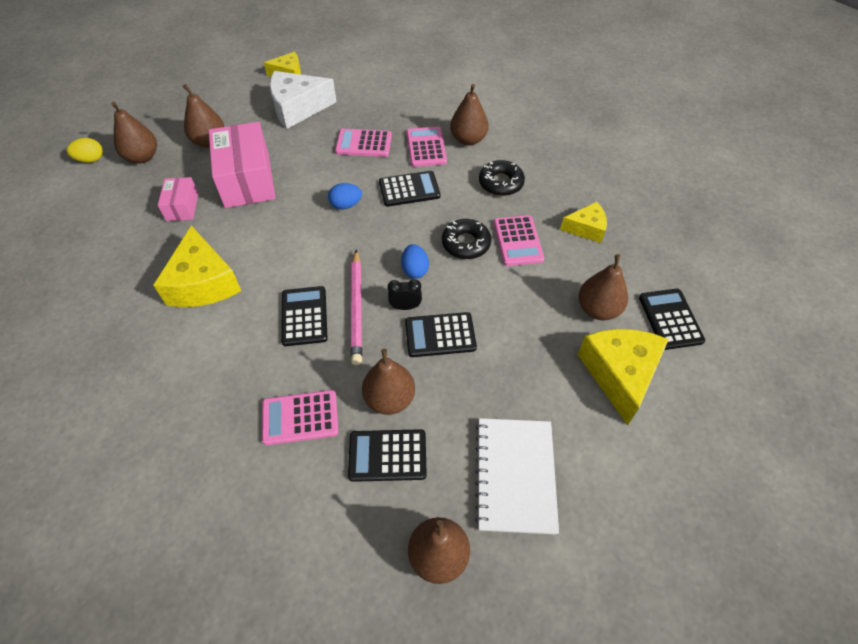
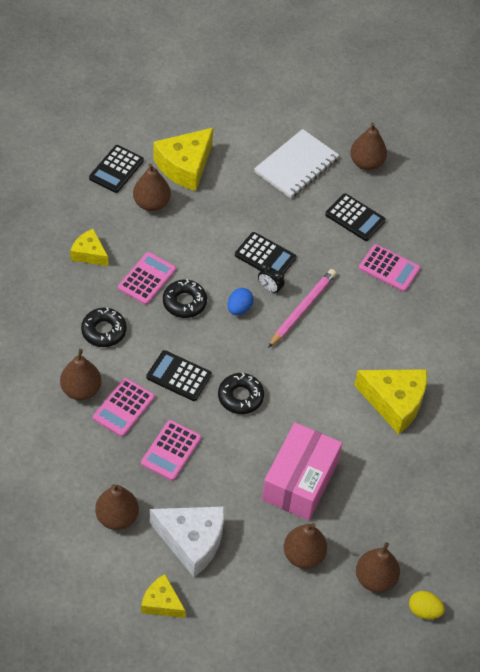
camera: 145 degrees left, 0 degrees up
(182, 207) = (371, 489): pink box -> none
(203, 283) = (394, 402): yellow cheese -> yellow cheese turned 90 degrees clockwise
(304, 316) = (341, 328): black calculator -> none
(346, 205) = (240, 397): blue egg -> black donut
(364, 143) = (171, 450): pink calculator -> pink calculator turned 75 degrees clockwise
(389, 399) = (329, 243): brown pear -> brown pear (117, 517)

